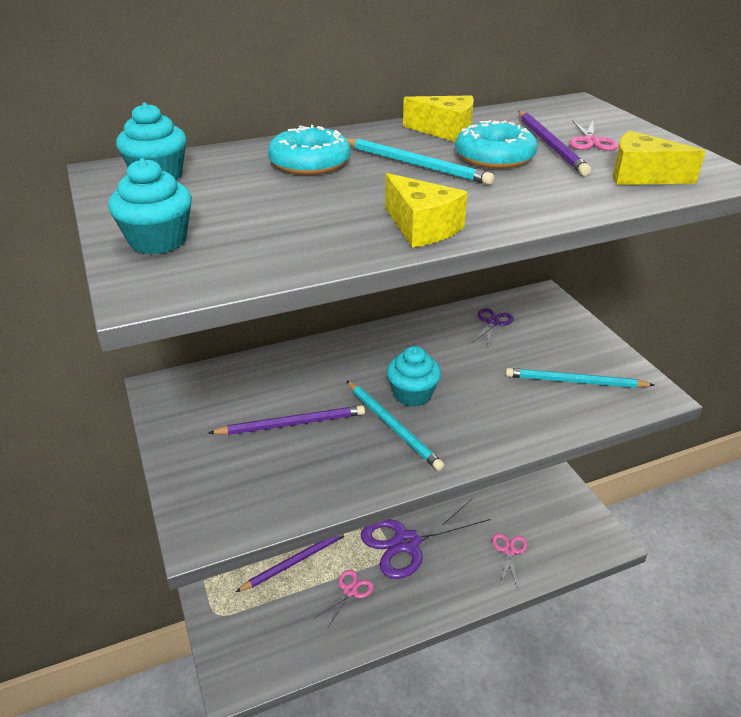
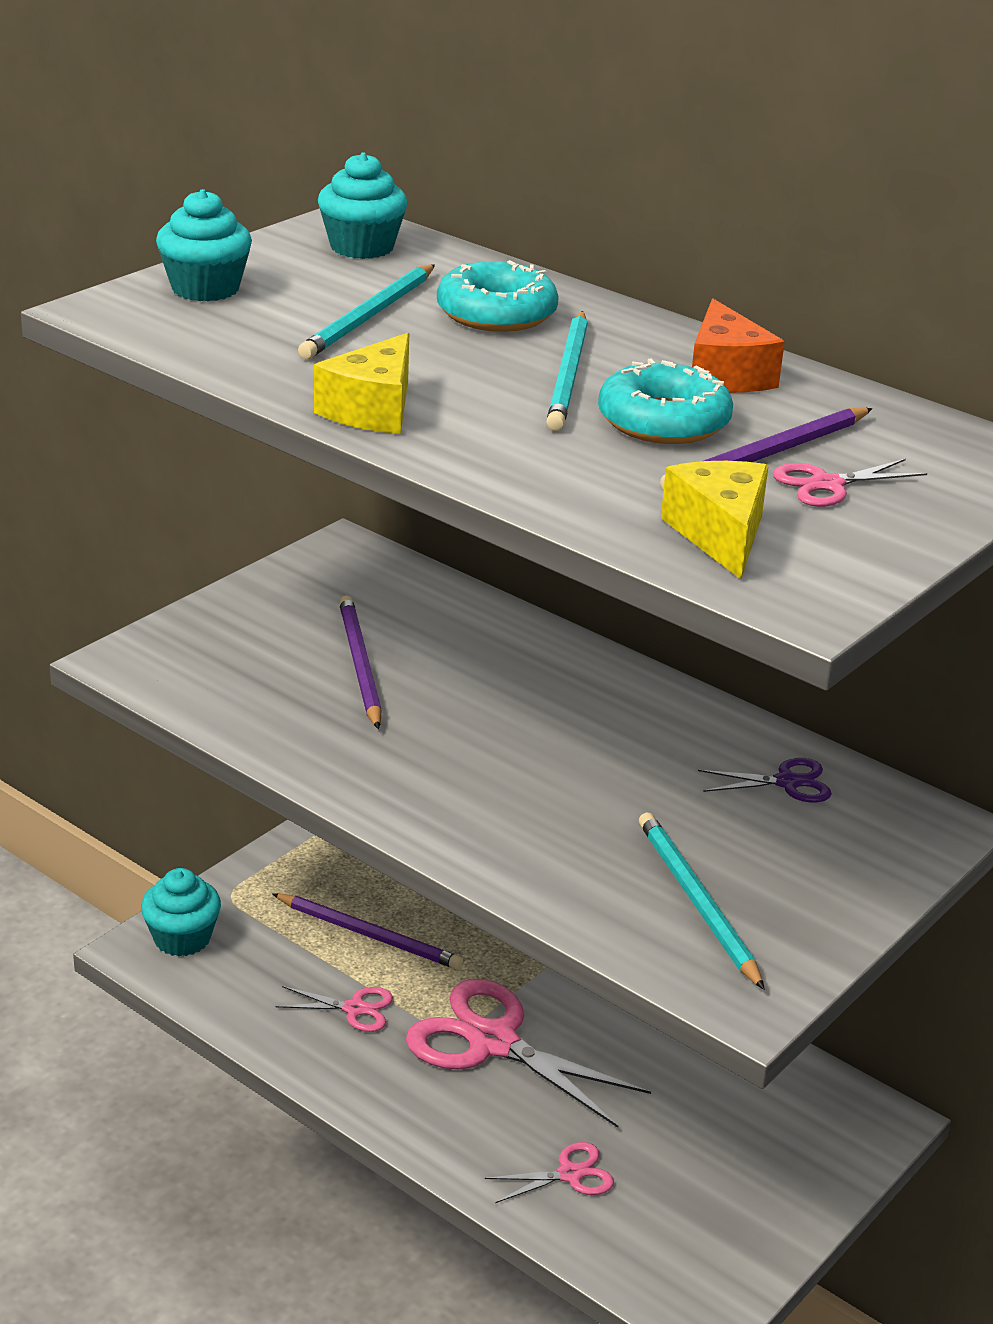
camera: 60 degrees right, 5 degrees down
(292, 424) = (360, 664): purple pencil -> purple pencil turned 150 degrees counterclockwise
(393, 426) = (424, 747): turquoise pencil -> turquoise pencil (369, 316)
(406, 542) = (493, 1042): purple scissors -> pink scissors
(412, 394) = (512, 746): turquoise cupcake -> turquoise cupcake (182, 938)
(445, 131) = (725, 375): yellow cheese -> orange cheese

